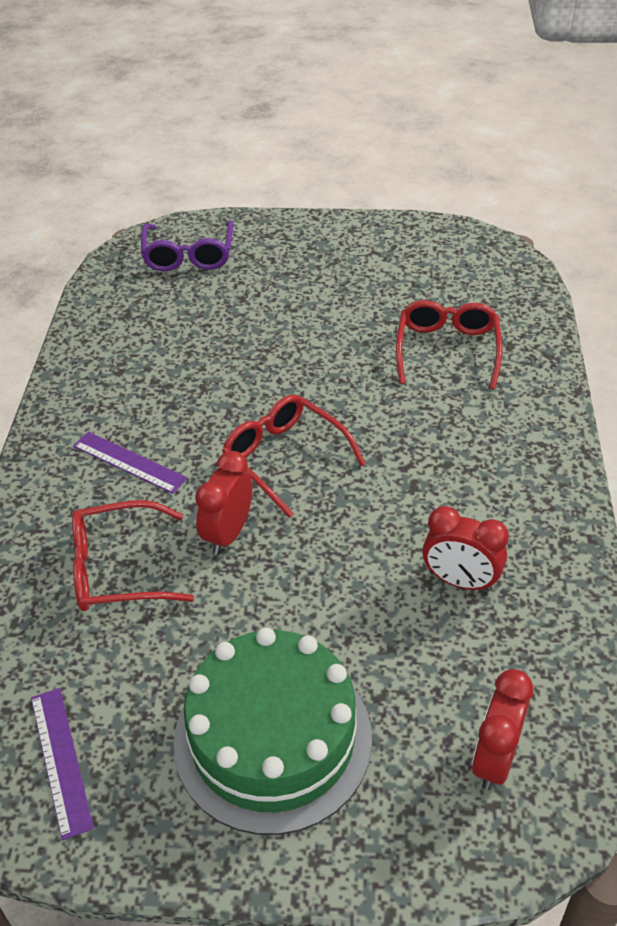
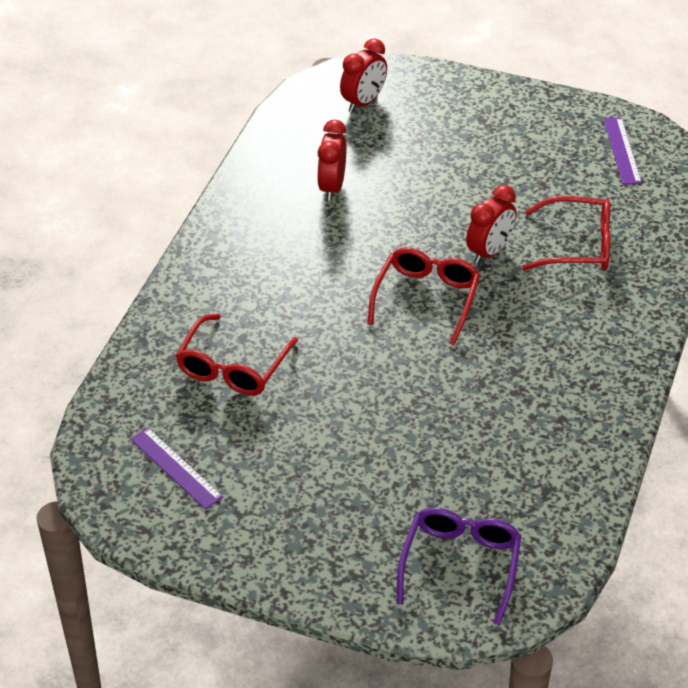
camera: 165 degrees left, 0 degrees up
(129, 462) = (561, 325): purple ruler -> purple ruler (176, 468)
(273, 738) = (490, 135): green cake -> none
(285, 458) = (426, 299): red glasses -> red glasses turned 135 degrees counterclockwise
(460, 581) = (332, 187): red clock -> red clock turned 120 degrees counterclockwise

